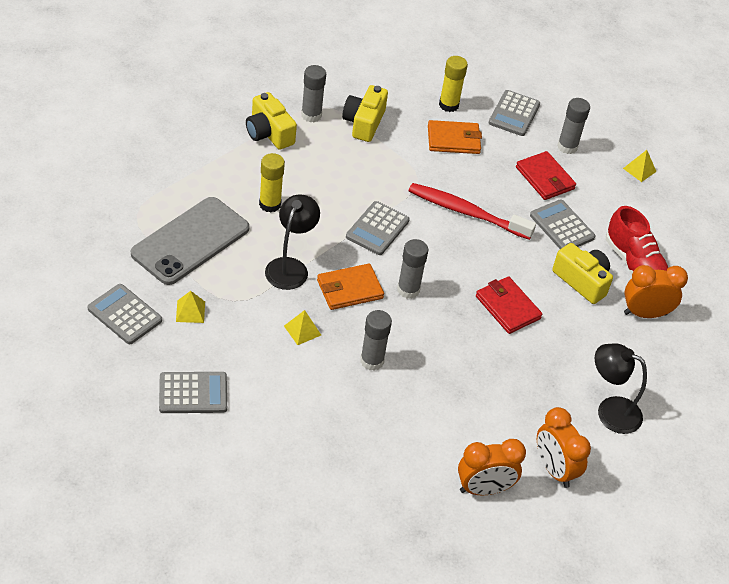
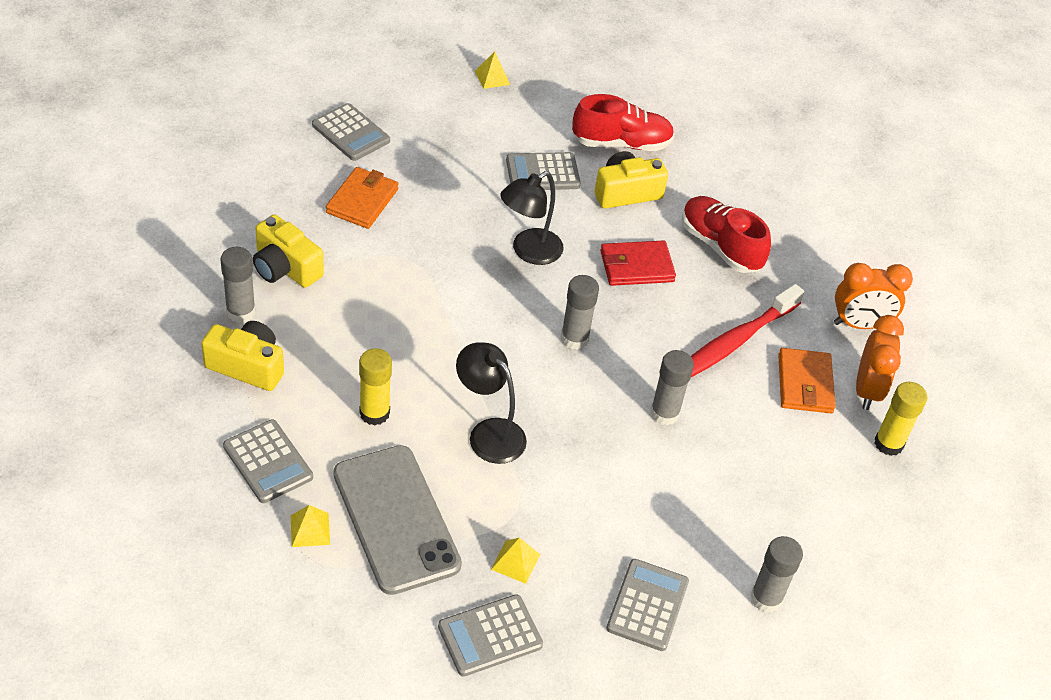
camera: 65 degrees left, 0 degrees up
(269, 133) = (247, 366): yellow camera -> yellow camera turned 150 degrees counterclockwise
(302, 330) = (593, 460): yellow pyramid -> yellow pyramid (310, 530)
(349, 289) = (550, 391): orange wallet -> orange wallet (805, 384)
(377, 229) = (468, 327): grey calculator -> grey calculator (268, 462)
(448, 105) = (302, 180): yellow glue stick -> yellow glue stick (888, 444)
(466, 212) = (482, 239): red toothbrush -> red toothbrush (735, 341)
(545, 178) = (465, 154): red wallet -> none
(567, 147) = (427, 115): grey glue stick -> grey glue stick (766, 598)
(570, 355) = (720, 246): none -> red shoe
(610, 411) = (802, 250): black lamp -> black lamp (529, 252)
(645, 313) = (690, 167): orange clock -> none

